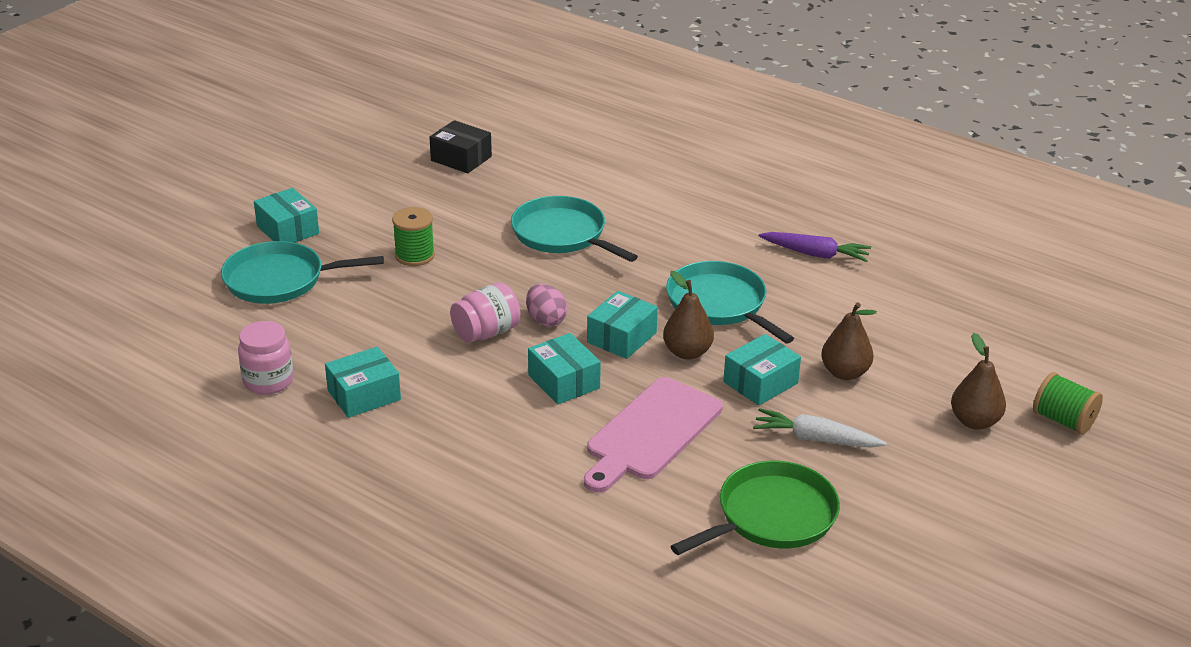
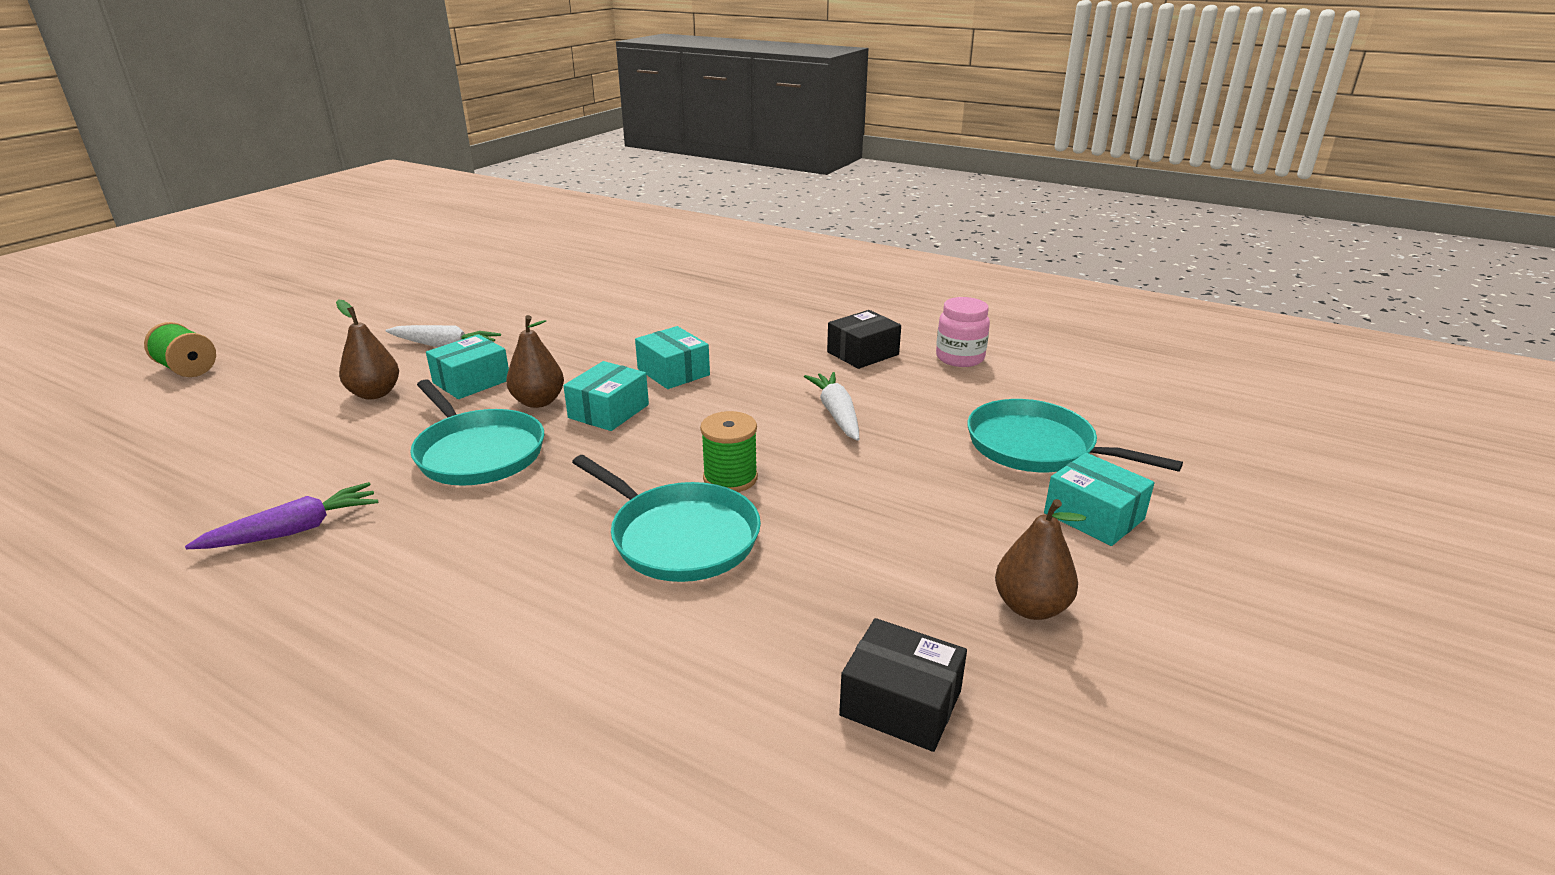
camera: 175 degrees right, 5 degrees down
(280, 280) = (1037, 447): turquoise pan -> turquoise pan turned 135 degrees counterclockwise
(364, 395) = (863, 353): turquoise box -> black box
(414, 255) = (887, 489): green spool -> green spool (730, 478)
(423, 321) = (836, 414): none -> white carrot
(486, 332) = (762, 407): pink jar -> none
(546, 320) = (696, 423): pink egg -> none
(651, 433) = (594, 343): pink cutting board -> none
(771, 516) = (511, 305): green pan -> none
(815, 254) = (294, 530): purple carrot -> purple carrot turned 135 degrees clockwise
(974, 421) = (279, 364): brown pear -> brown pear (1031, 607)

